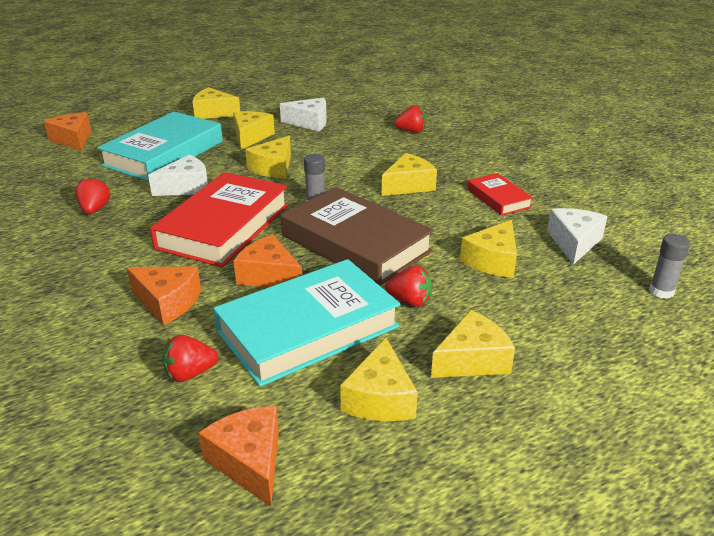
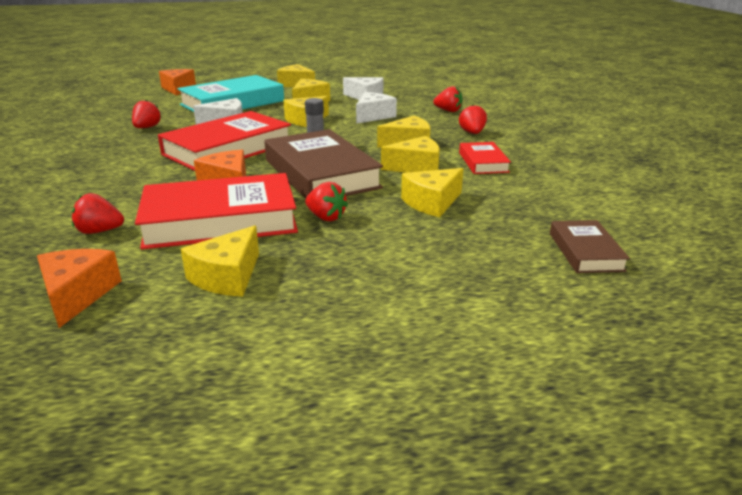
camera: 20 degrees right, 5 degrees down
(168, 302) = (134, 186): orange cheese -> none
(308, 329) = (220, 220): turquoise book -> red book
(458, 160) = (472, 133): none -> red strawberry
(472, 360) = (338, 267): yellow cheese -> yellow cheese (416, 167)
(574, 243) = (527, 202): white cheese -> white cheese (373, 116)
(661, 291) = (586, 252): grey glue stick -> brown book

